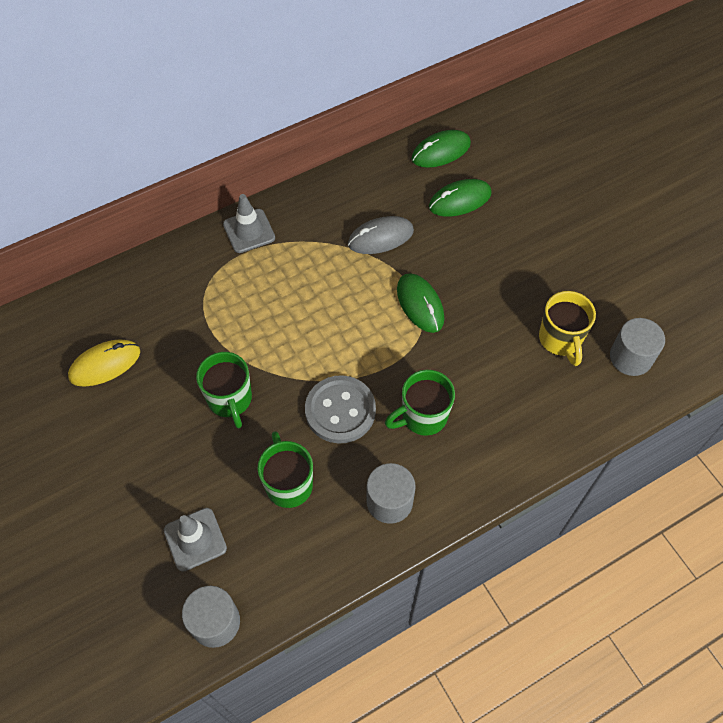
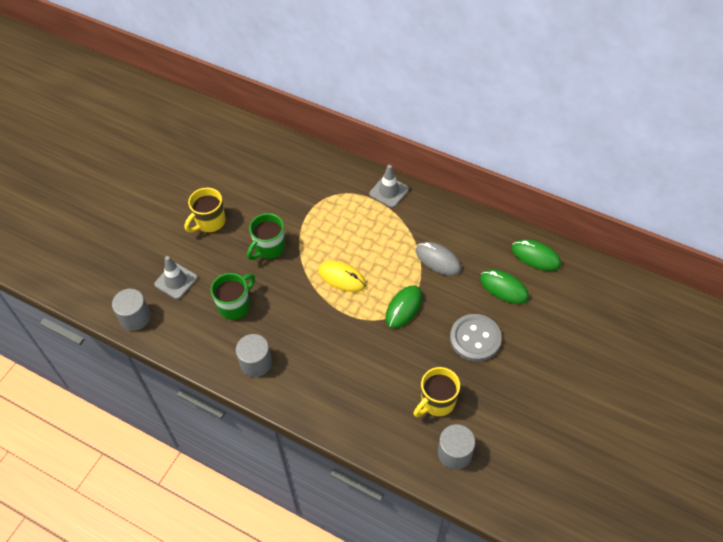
camera: 60 degrees right, 5 degrees down
(105, 364) = (252, 179): yellow mouse -> yellow mouse (342, 278)
(132, 450) = (209, 222): none -> yellow mug
(340, 410) = (299, 305): grey button -> grey button (475, 339)
(422, 416) = (324, 351): green mug -> none

